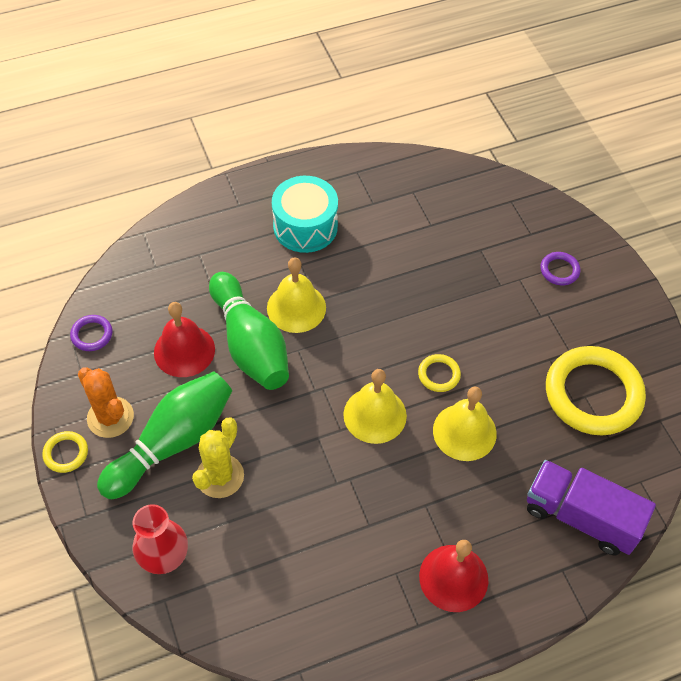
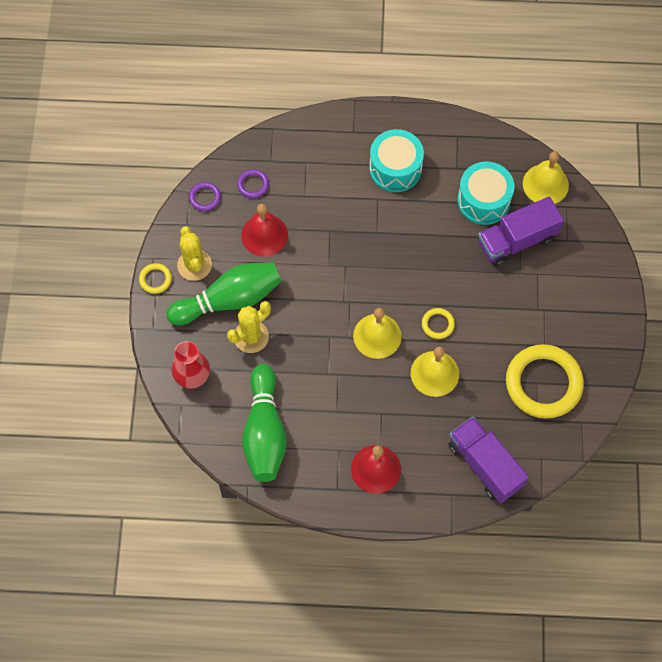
camera: 25 degrees right, 10 degrees up
(110, 417) = (194, 265): orange cactus -> yellow cactus
(250, 344) = (313, 248): green bowling pin -> green bowling pin (264, 432)
(296, 307) = (358, 232): yellow bell -> yellow bell (545, 184)
(420, 225) = (483, 201): none -> turquoise drum
(478, 253) = (516, 241): none -> purple truck
(559, 270) = (572, 278): purple ring -> purple ring (253, 185)

